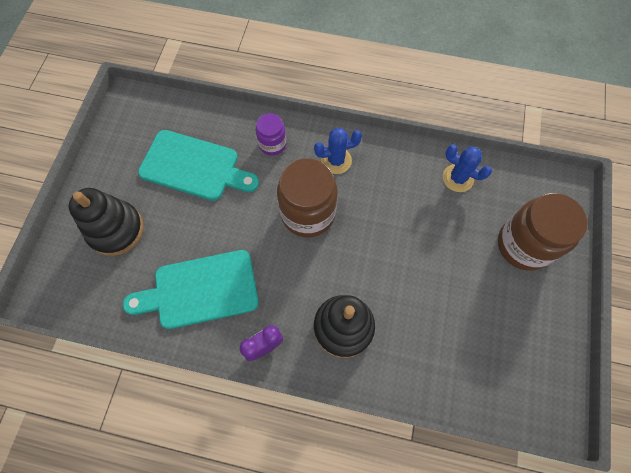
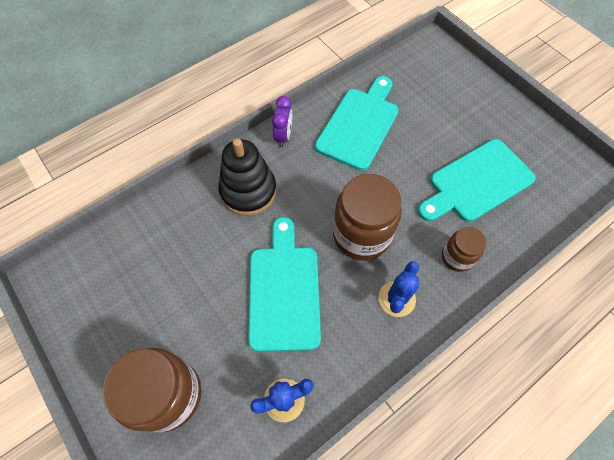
camera: 130 degrees right, 5 degrees down
(116, 230) = (454, 104): black stacking toy -> none
(272, 144) = (457, 257): purple jar -> brown jar
(396, 232) = (284, 291): none -> turquoise cutting board

